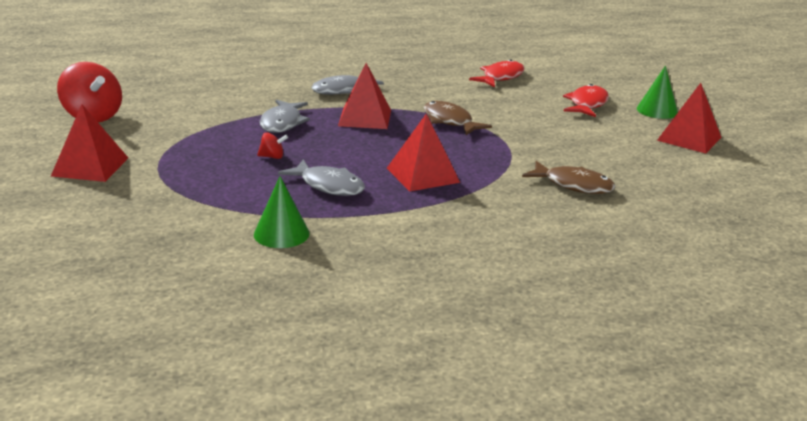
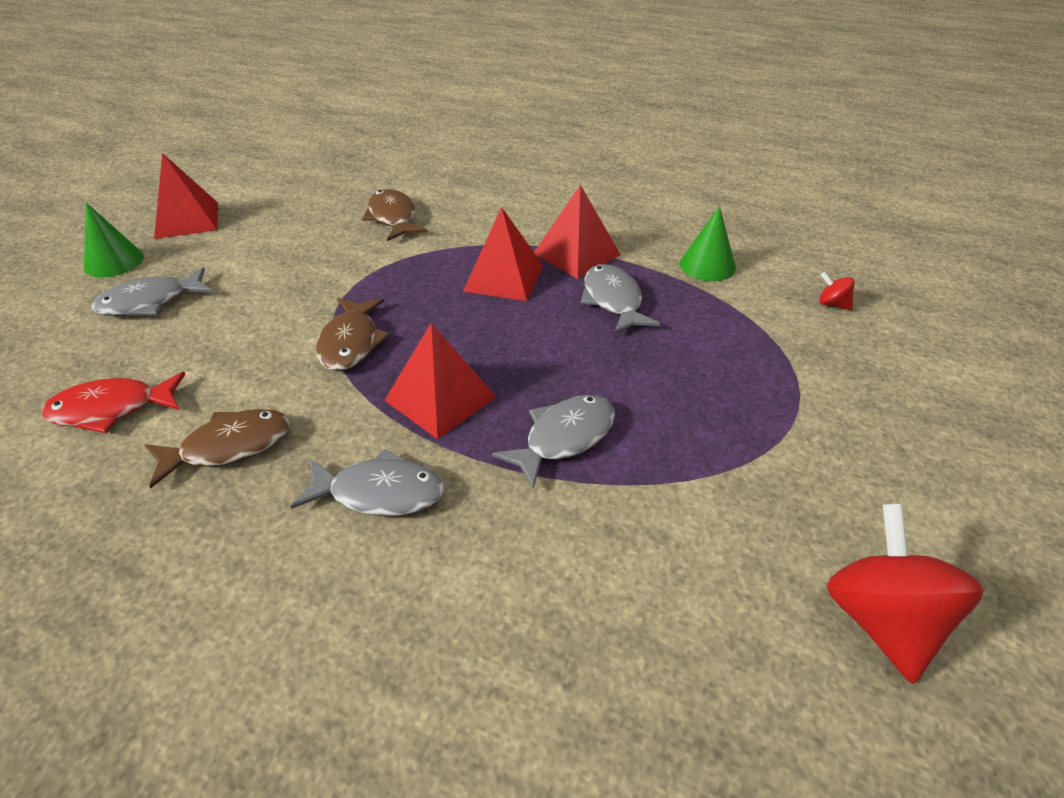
camera: 140 degrees left, 15 degrees up
(90, 166) = (895, 452): red pyramid -> red pyramid (576, 254)
(272, 157) = (637, 370): red spinning top -> red spinning top (832, 304)
(428, 83) = (229, 447): none -> brown fish
(587, 104) = (150, 302): red fish -> grey fish

